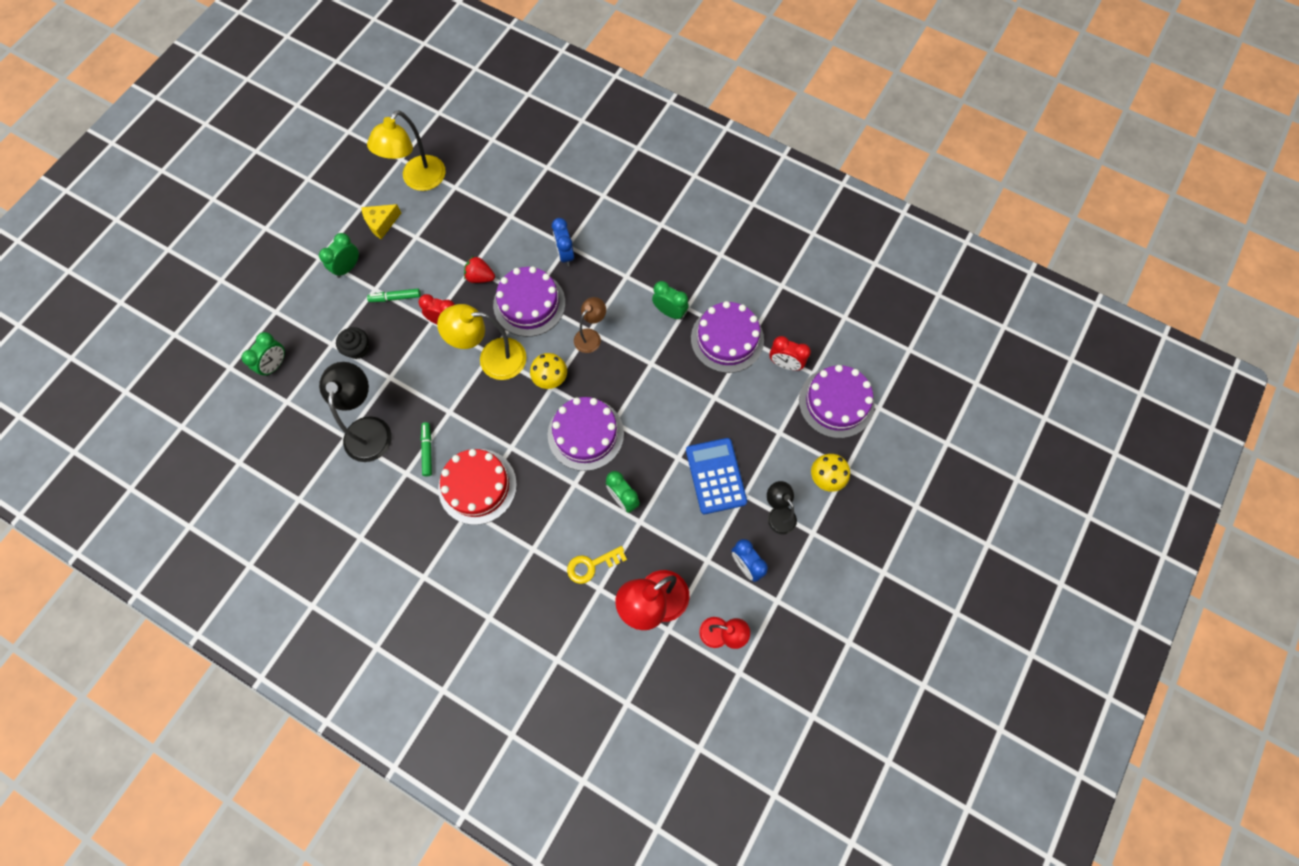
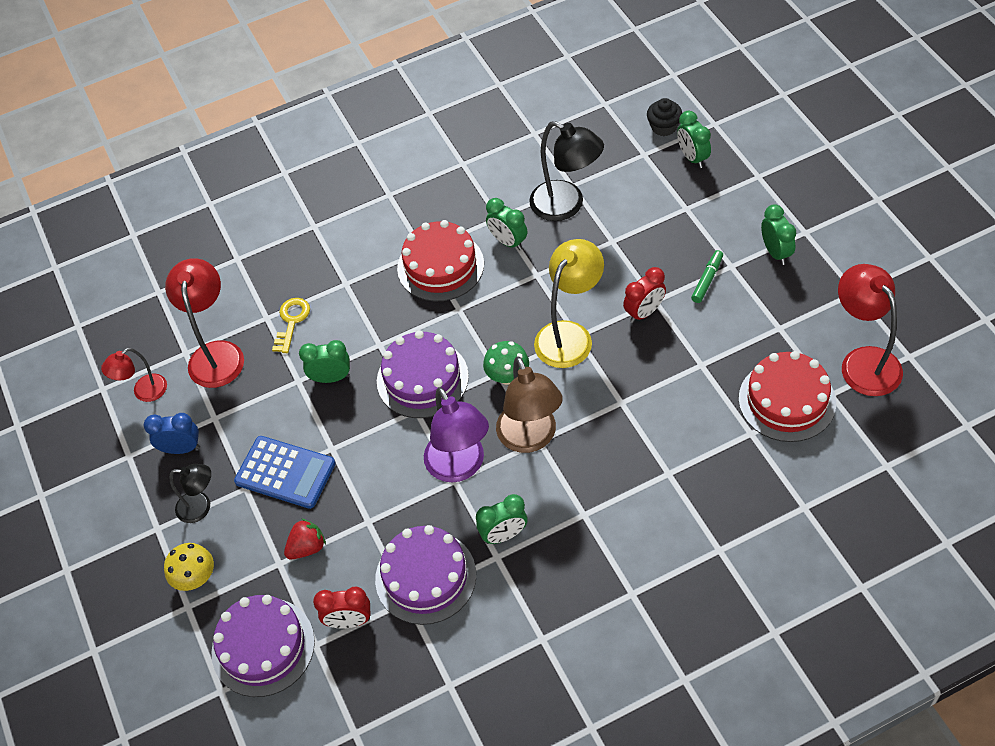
camera: 130 degrees right, 15 degrees down
(357, 349) = (665, 227): black cupcake -> black cupcake (664, 127)
(381, 223) = (819, 303): yellow cheese -> none
(418, 180) = (863, 361): yellow lamp -> red lamp
(427, 450) = (508, 242): green marker -> green clock
(473, 208) = (787, 400): none -> red cake
(480, 277) = (682, 367): red strawberry -> red strawberry (307, 547)
(529, 304) = (614, 398): purple cake -> none
(550, 379) = (507, 376): yellow mushroom -> green mushroom
(565, 254) = (657, 465): blue clock -> none
(591, 336) = (531, 438): brown lamp -> brown lamp, size x1.71
(639, 366) = (460, 467): none -> purple lamp
(785, 364) = (349, 621): red clock -> red clock turned 150 degrees counterclockwise

